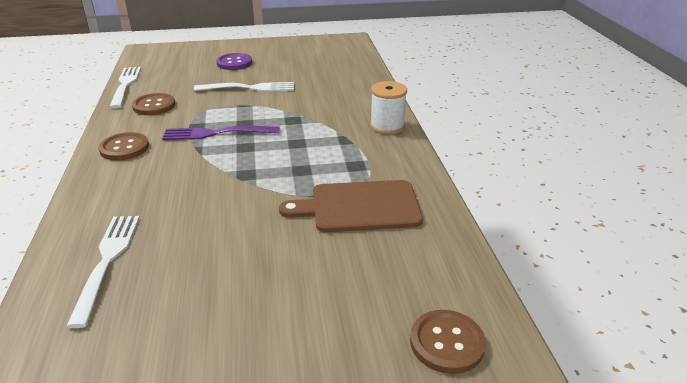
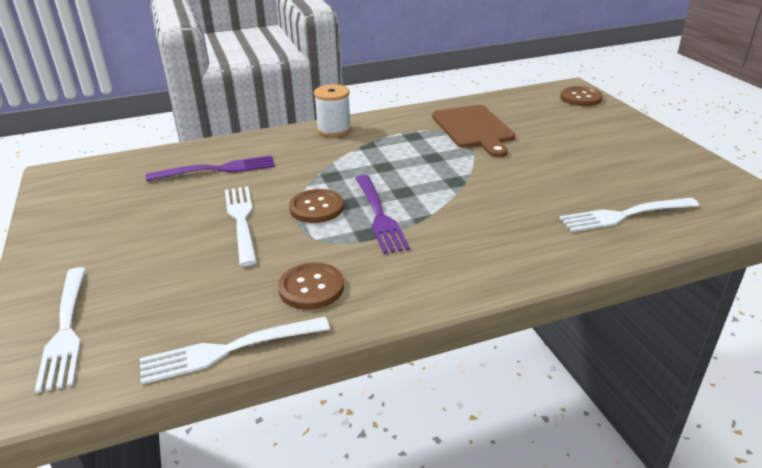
camera: 100 degrees left, 0 degrees up
(124, 148) = (441, 272): brown button -> brown button (316, 208)
(181, 53) = (66, 329): none -> white fork
(234, 63) = (136, 254): purple button -> none
(329, 80) = (217, 169): none -> purple fork

